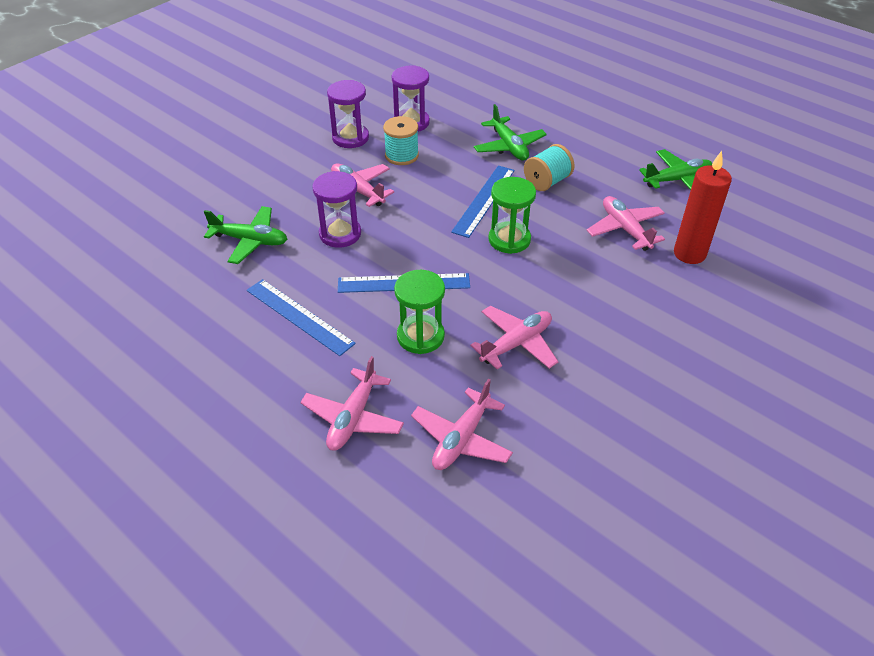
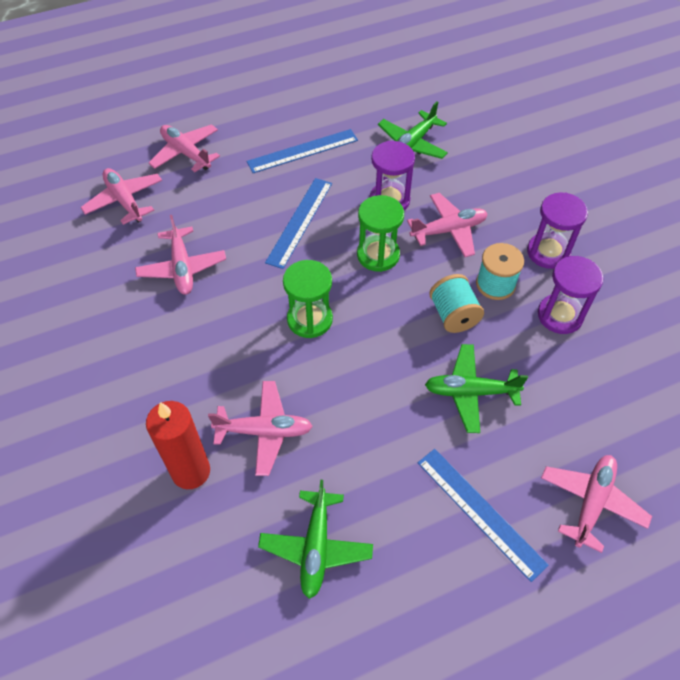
camera: 115 degrees right, 10 degrees up
(420, 336) = (233, 212): green hourglass -> green hourglass (378, 255)
(484, 200) = (382, 324): blue ruler -> blue ruler (480, 512)
(547, 90) = (591, 502): none -> pink plane
(547, 182) = (384, 398): turquoise spool -> turquoise spool (453, 315)

